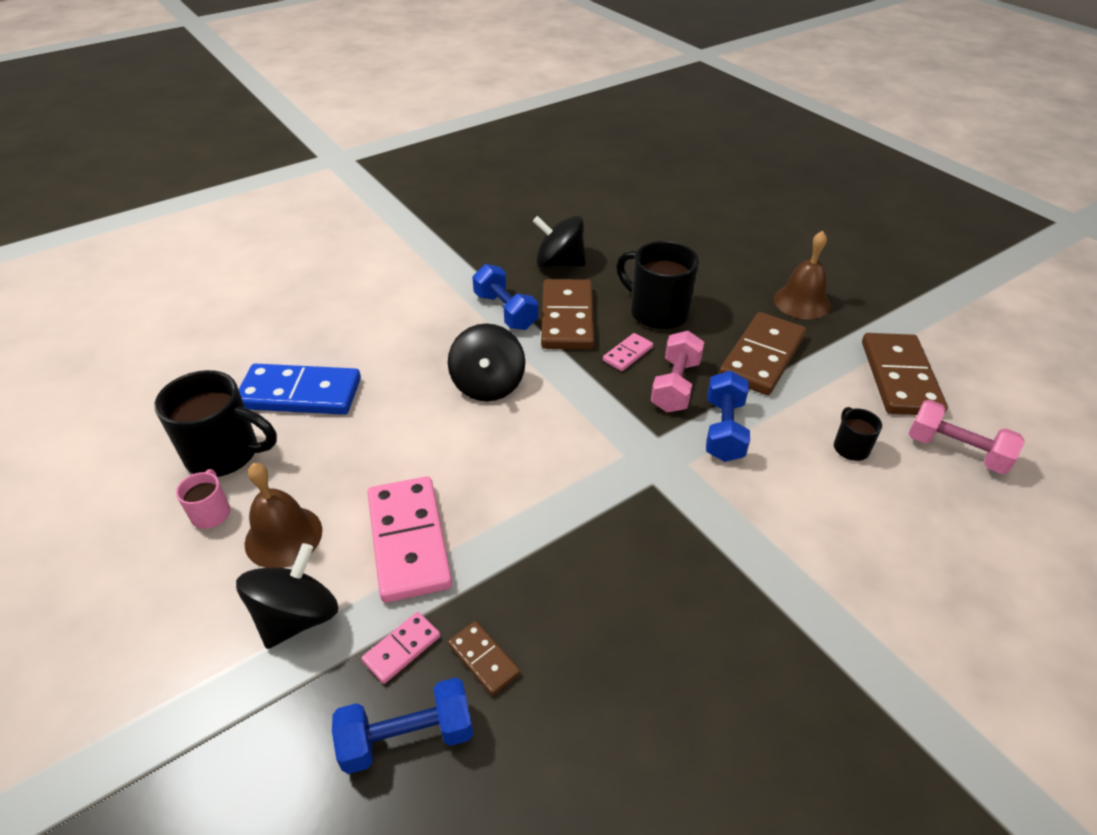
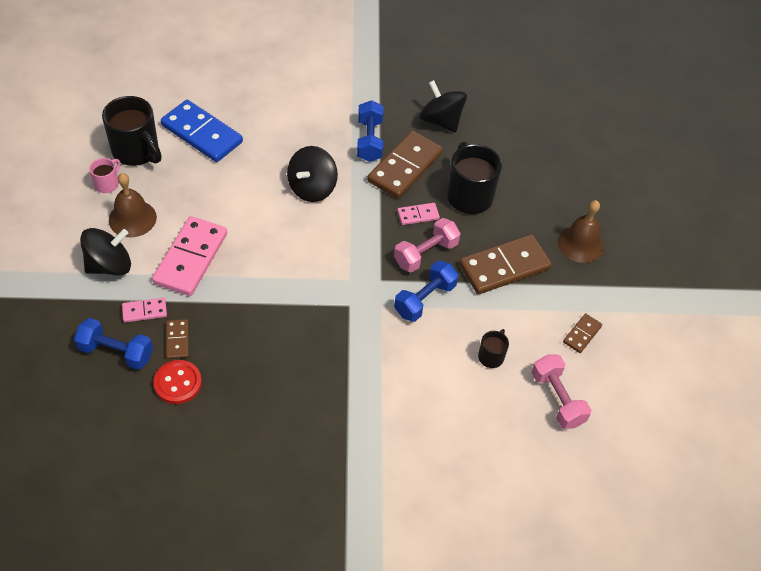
camera: 30 degrees right, 10 degrees up
(537, 721) = (178, 383): none -> red button
(899, 378) = (582, 334): brown domino -> brown domino, size x0.48

